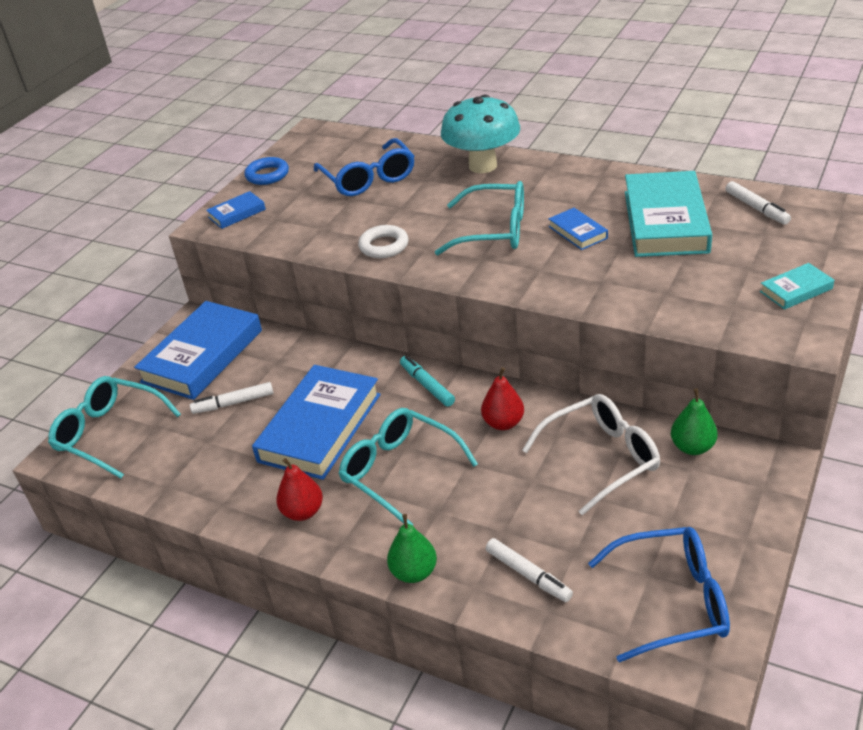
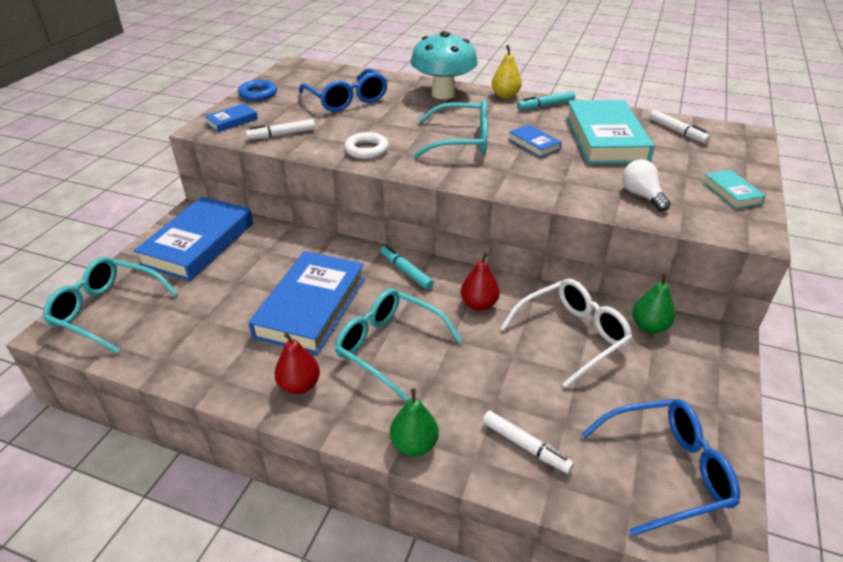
camera: 10 degrees left, 0 degrees up
(233, 403) = (228, 285): white marker -> white marker (281, 135)
(557, 164) = (505, 95): none -> yellow pear
(604, 178) = (545, 106): none -> turquoise marker
(688, 297) = (642, 195): none -> white light bulb
(796, 290) = (731, 192): turquoise book -> turquoise book turned 75 degrees counterclockwise

